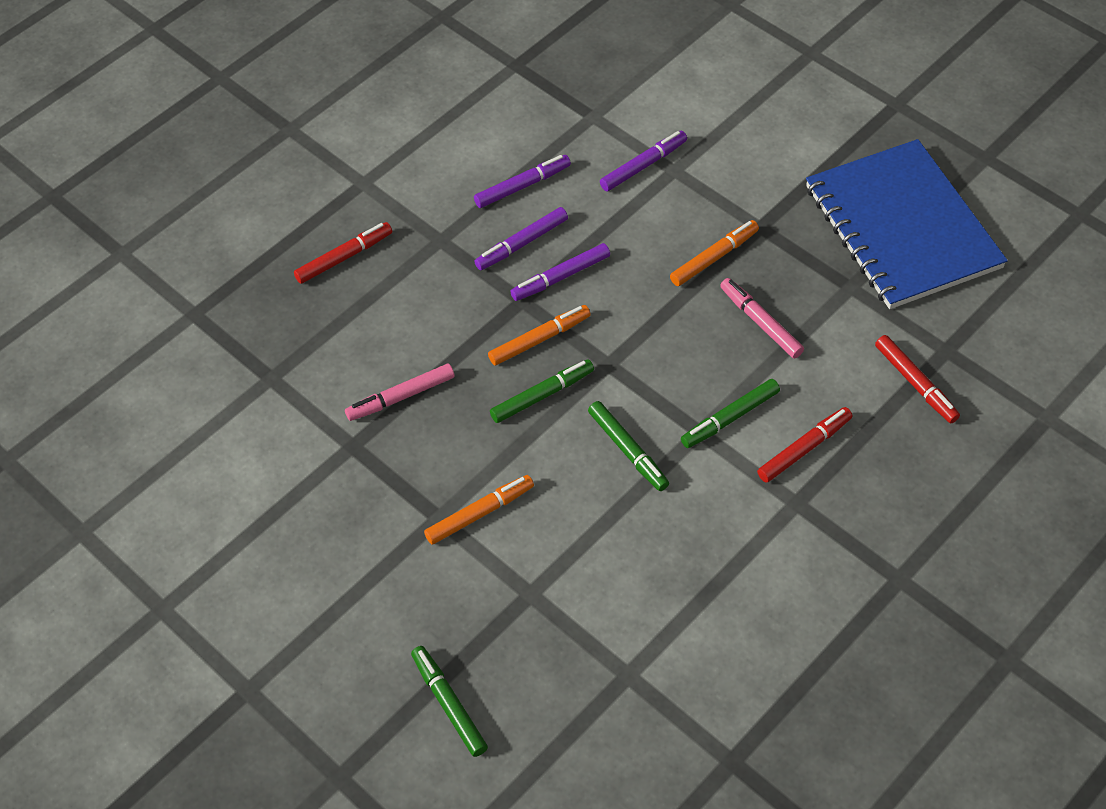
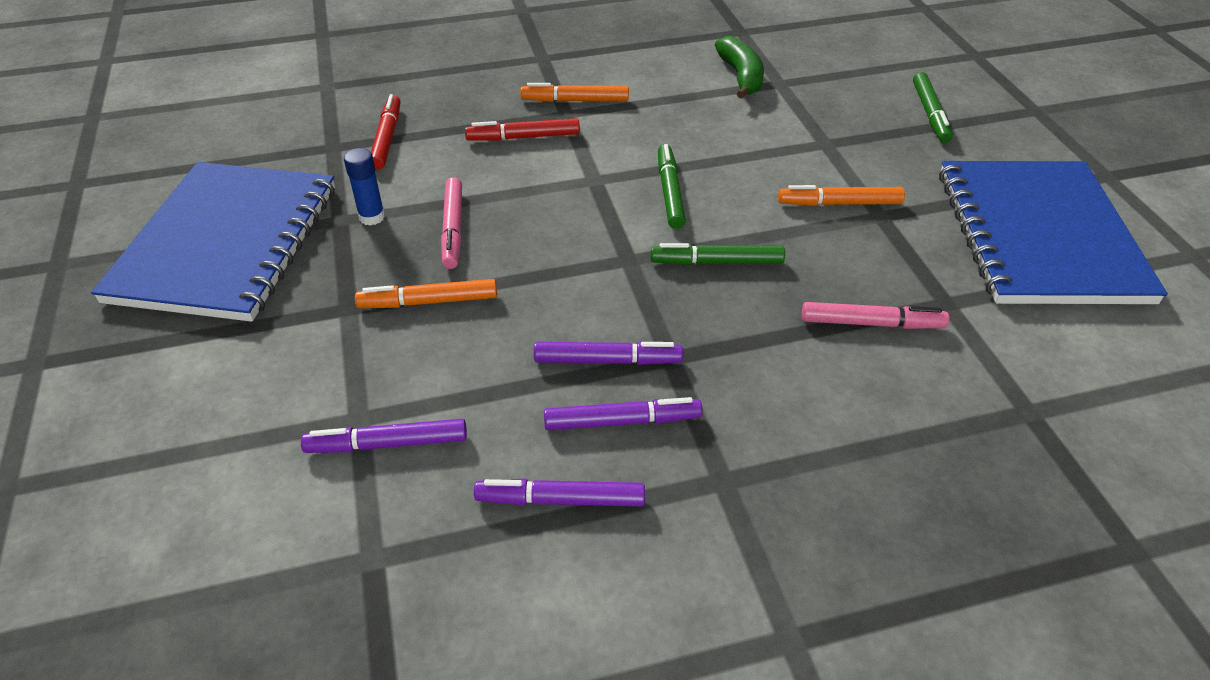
camera: 150 degrees left, 10 degrees down
(297, 564) = (1039, 235): none -> blue notebook
(344, 257) = (874, 524): red marker -> none
(539, 339) = (681, 310): orange marker -> orange marker (575, 100)
(674, 662) = (741, 77): none -> green banana
(730, 418) = (560, 177): green marker -> none
(830, 301) = (372, 217): none -> blue glue stick

